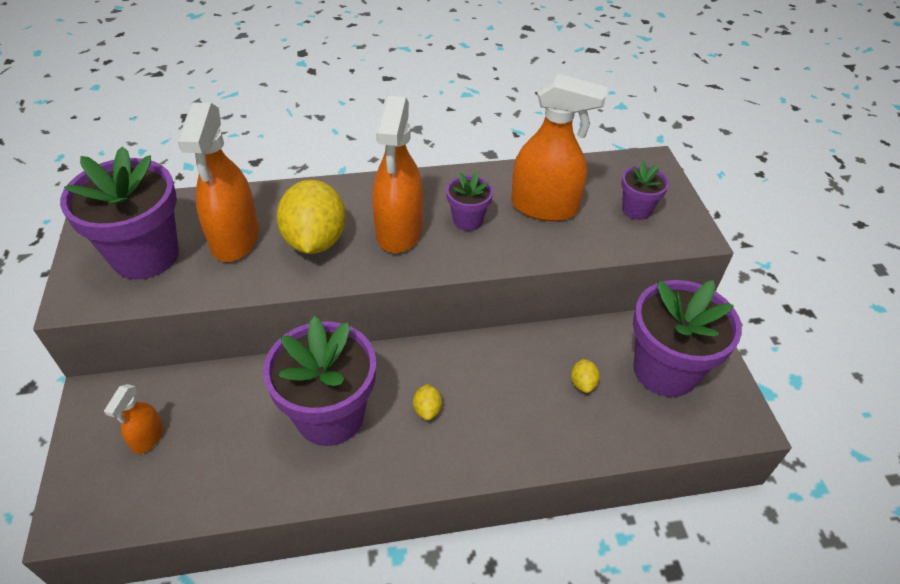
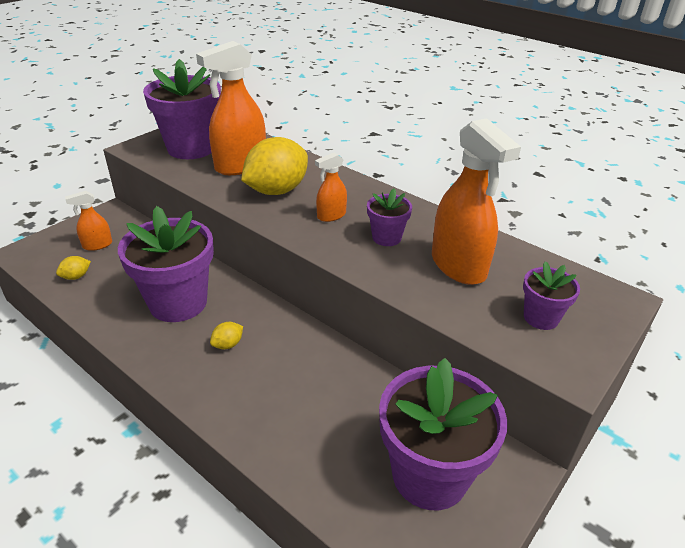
camera: 50 degrees right, 10 degrees down
(399, 231) = (331, 215): orange spray bottle -> orange spray bottle, size x0.50
(583, 383) = (348, 421): yellow lemon -> yellow lemon (76, 276)

